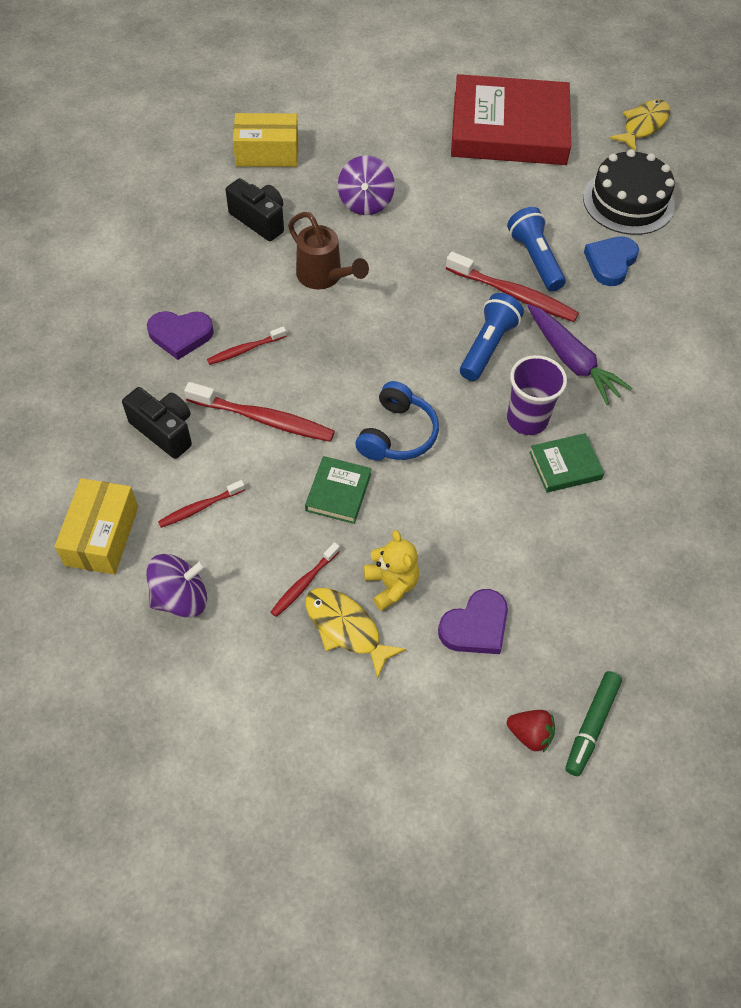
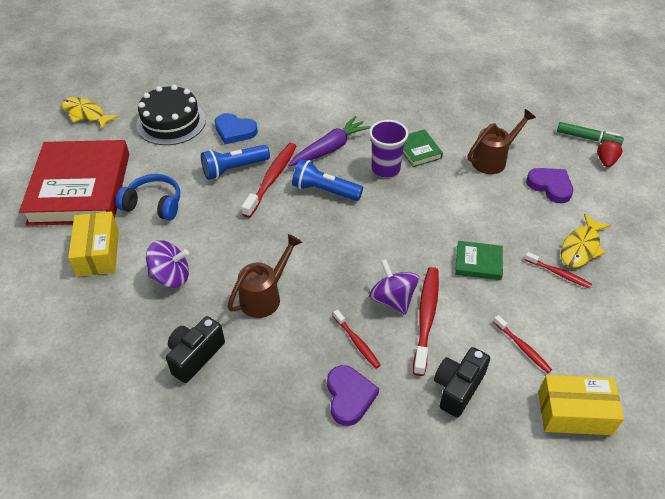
camera: 95 degrees left, 10 degrees down
(181, 598) = (602, 345): purple spinning top -> purple spinning top (392, 299)
(267, 153) = (96, 364): yellow box -> yellow box (98, 253)
(391, 585) = (539, 227): yellow teddy bear -> none
(397, 434) = (417, 234): blue headphones -> blue headphones (154, 204)
(540, 561) = (493, 160): none -> brown watering can

